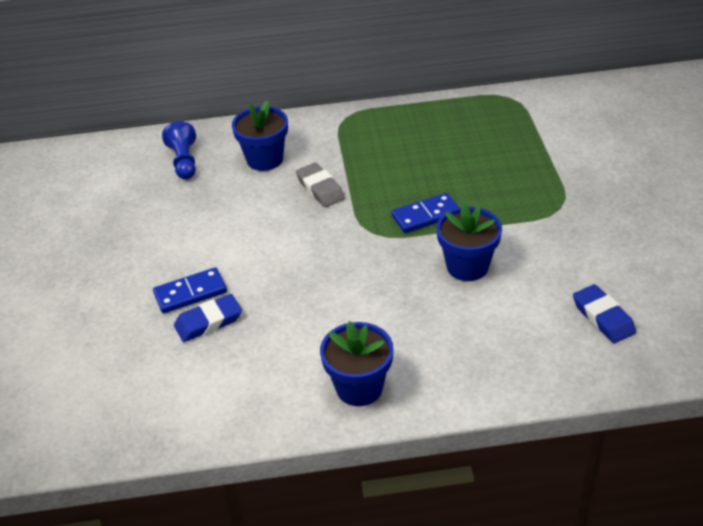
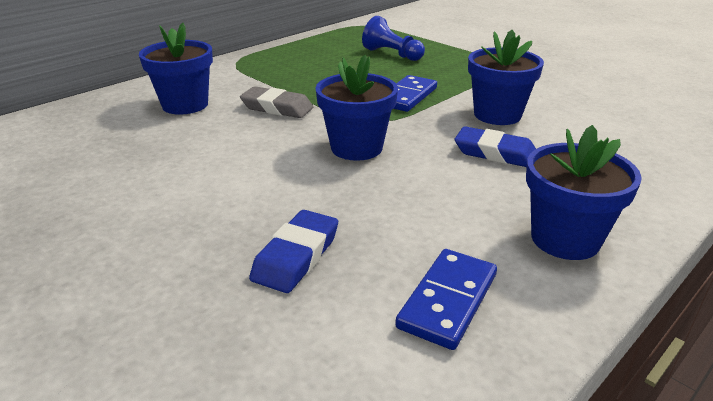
camera: 40 degrees left, 10 degrees down
(184, 162) = (80, 131): blue pawn -> blue pawn (392, 54)
(190, 293) = (232, 238): blue domino -> blue domino (448, 301)
(328, 254) = (356, 148): none -> blue flower pot
(603, 317) = (649, 109): blue eraser -> blue eraser (495, 153)

